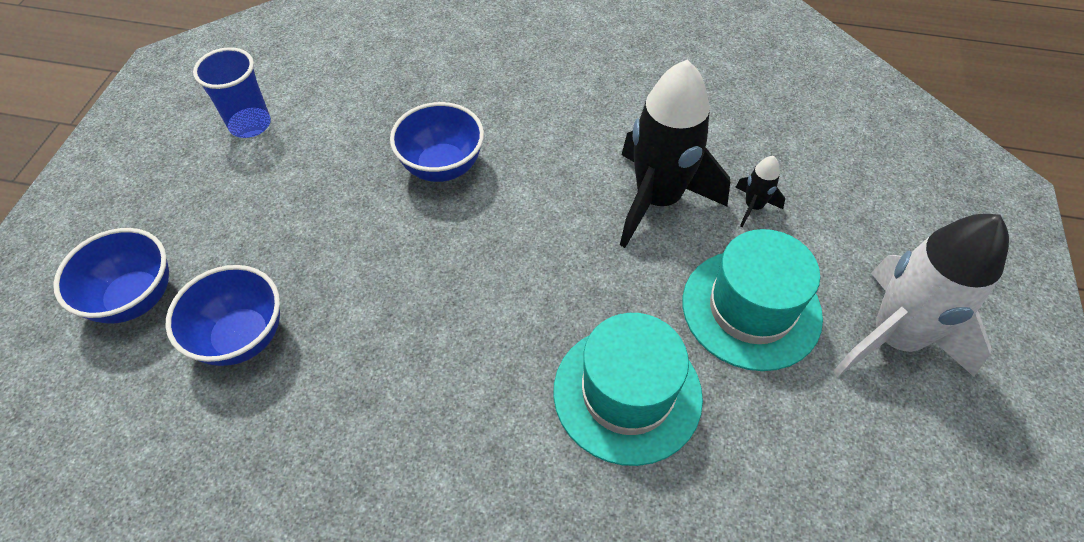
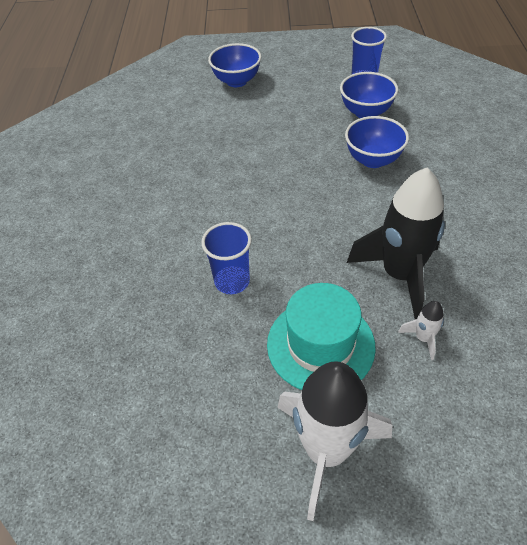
camera: 80 degrees right, 5 degrees down
(242, 337) = (225, 120): blue bowl -> blue bowl (365, 112)
(627, 393) = (232, 281): turquoise hat -> blue cup
(753, 207) = (423, 338): black rocket -> white rocket

